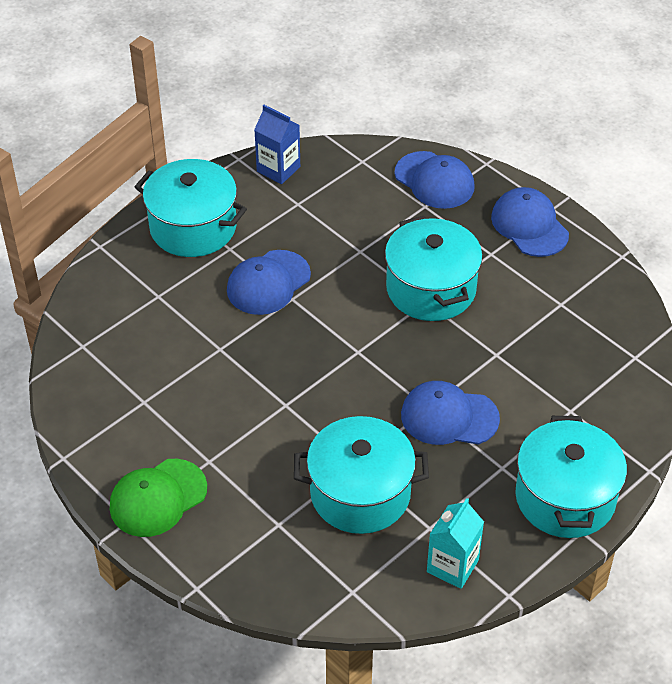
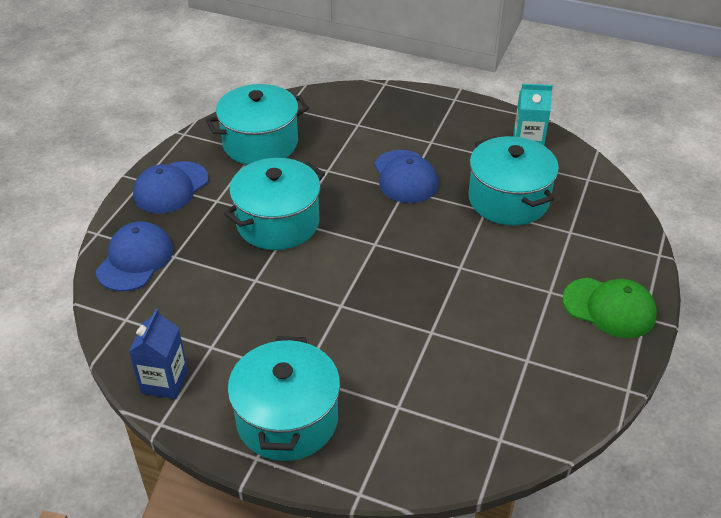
camera: 115 degrees left, 5 degrees down
(268, 283) = (331, 329): blue cap -> none
(565, 497) = (434, 110): turquoise pot -> turquoise pot (260, 143)

